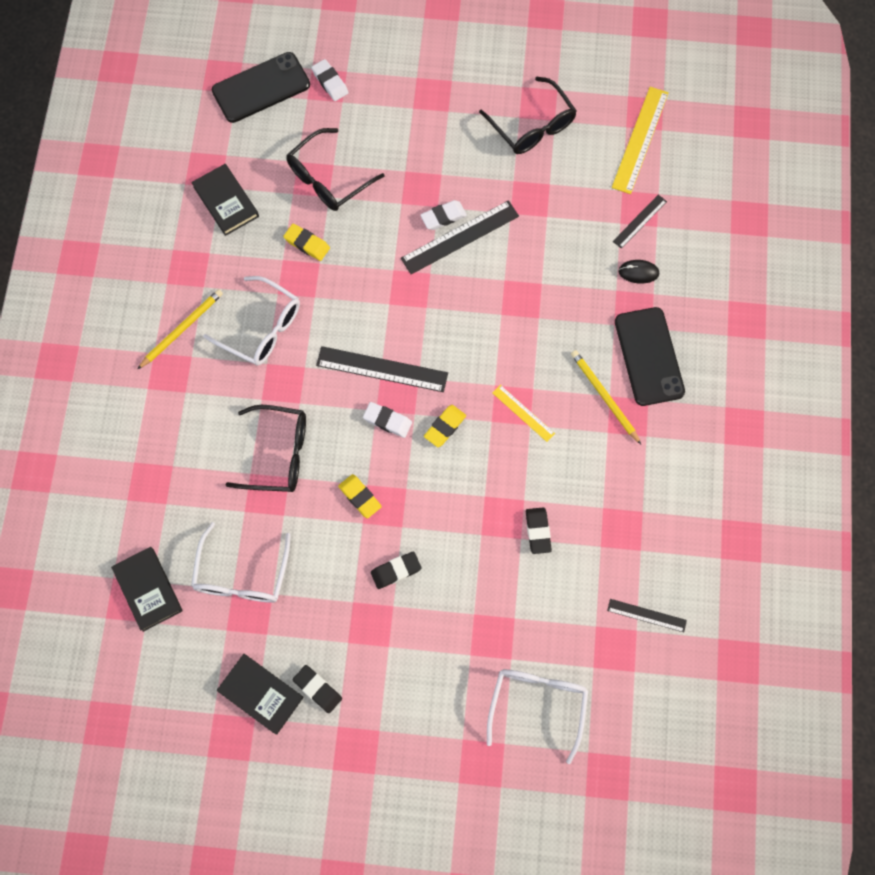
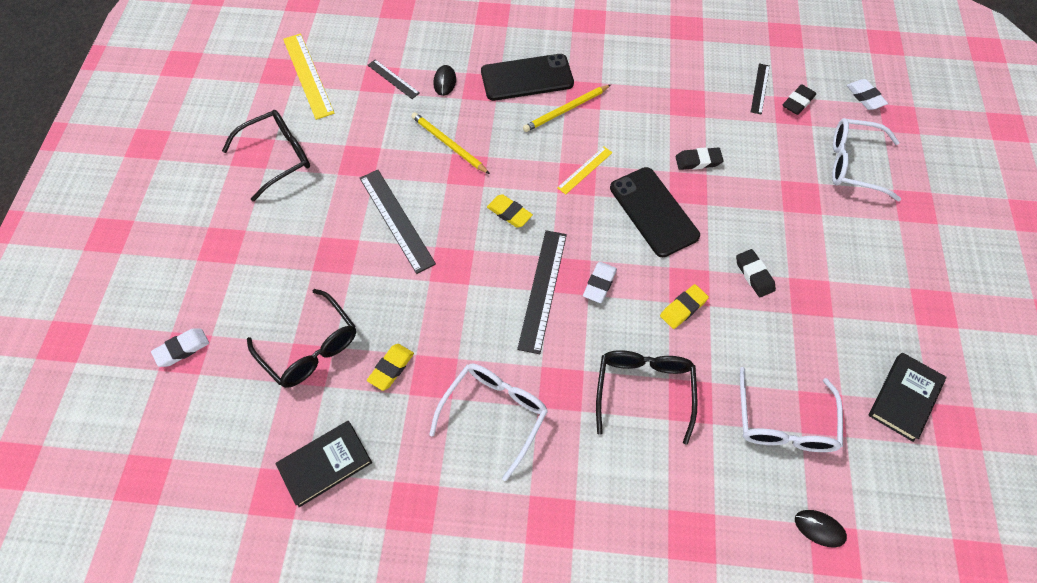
camera: 90 degrees left, 10 degrees down
(148, 589) = (819, 528): black book -> black mouse
(182, 329) = (494, 509): yellow pencil -> yellow pencil (448, 144)
(242, 575) = (784, 423): white glasses -> white glasses turned 90 degrees clockwise
(261, 88) = (171, 428): black phone -> black phone (653, 212)
(317, 689) = (886, 343): black eraser -> black eraser (798, 102)
(443, 217) = (371, 234): white eraser -> white eraser (865, 97)
(445, 427) = (603, 233): yellow eraser -> yellow eraser (509, 213)
(640, 140) = (308, 75): yellow ruler -> yellow ruler turned 45 degrees clockwise

